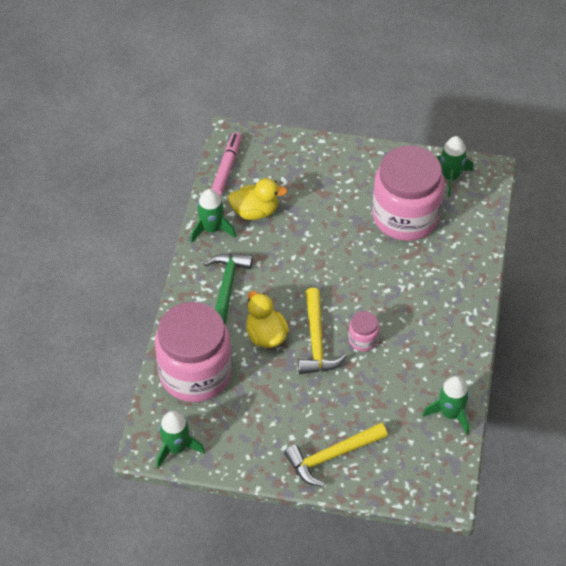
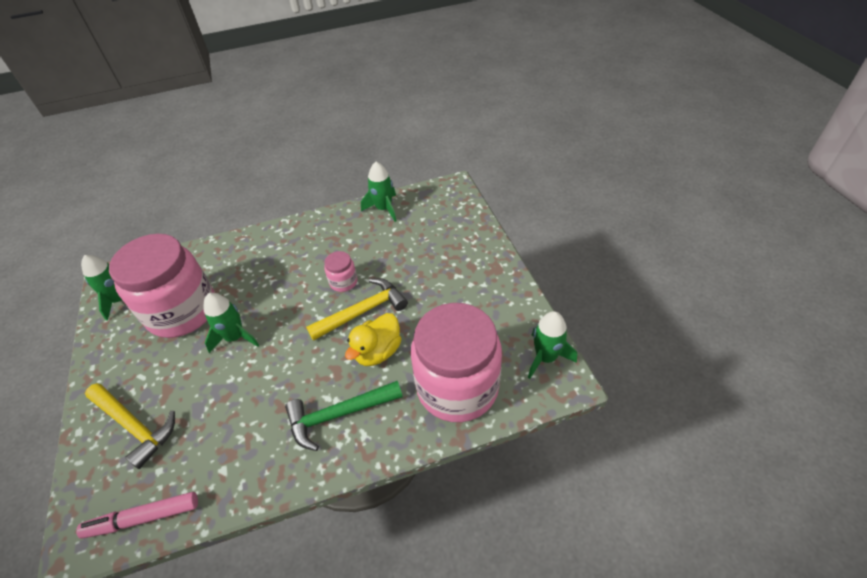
camera: 115 degrees left, 5 degrees down
(212, 229) = (255, 478): green rocket -> green rocket (235, 337)
(255, 211) = (212, 445): yellow duck -> none
(331, 456) = (469, 254): yellow hammer -> yellow hammer (135, 426)

